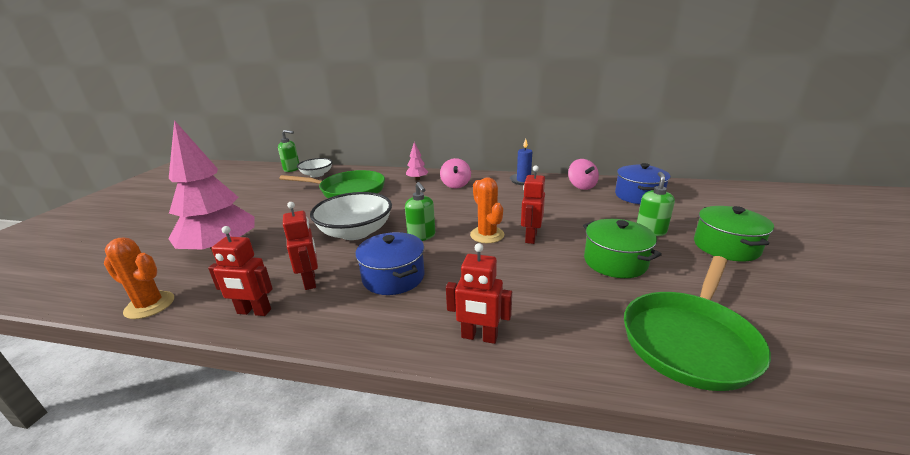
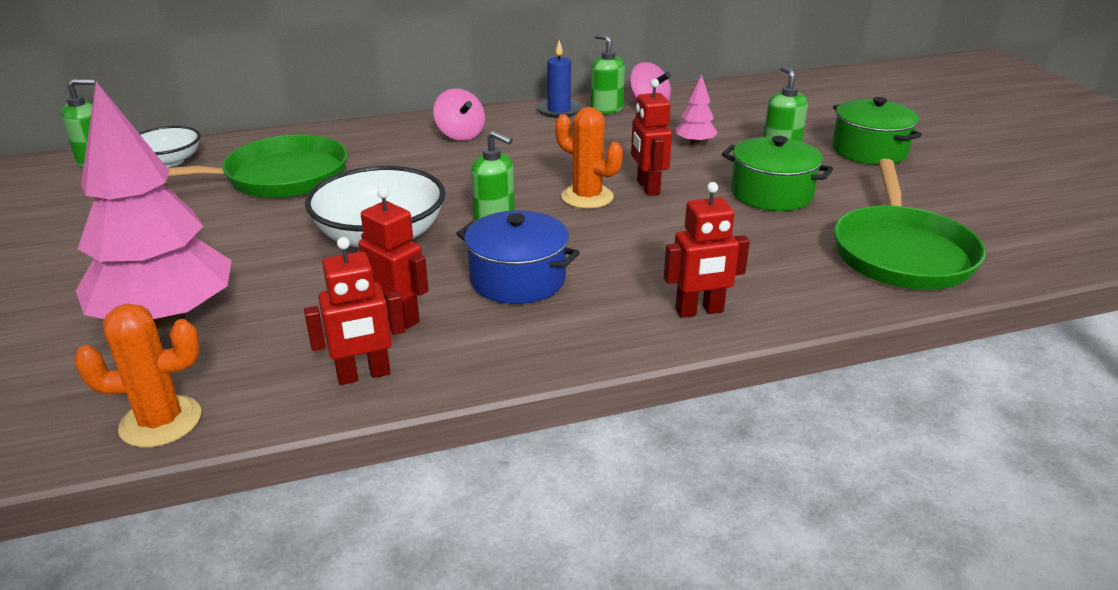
camera: 30 degrees left, 5 degrees up
(417, 179) = (382, 137): pink tree -> pink tree (695, 144)
(552, 184) = (606, 109): none -> green soap dispenser
(638, 196) = (731, 106): blue pot -> none

